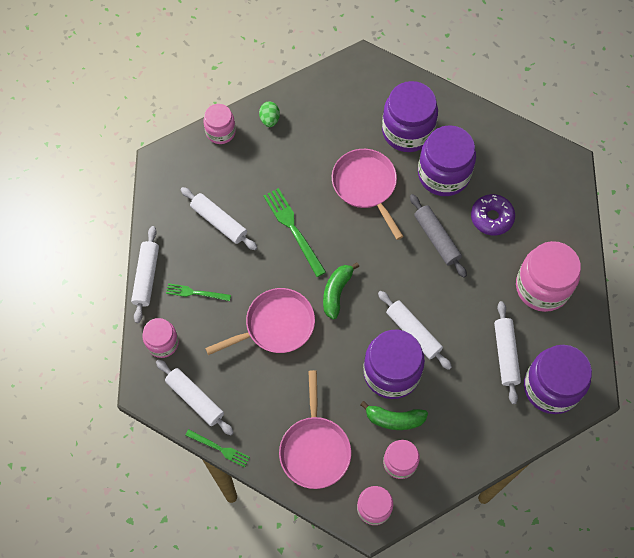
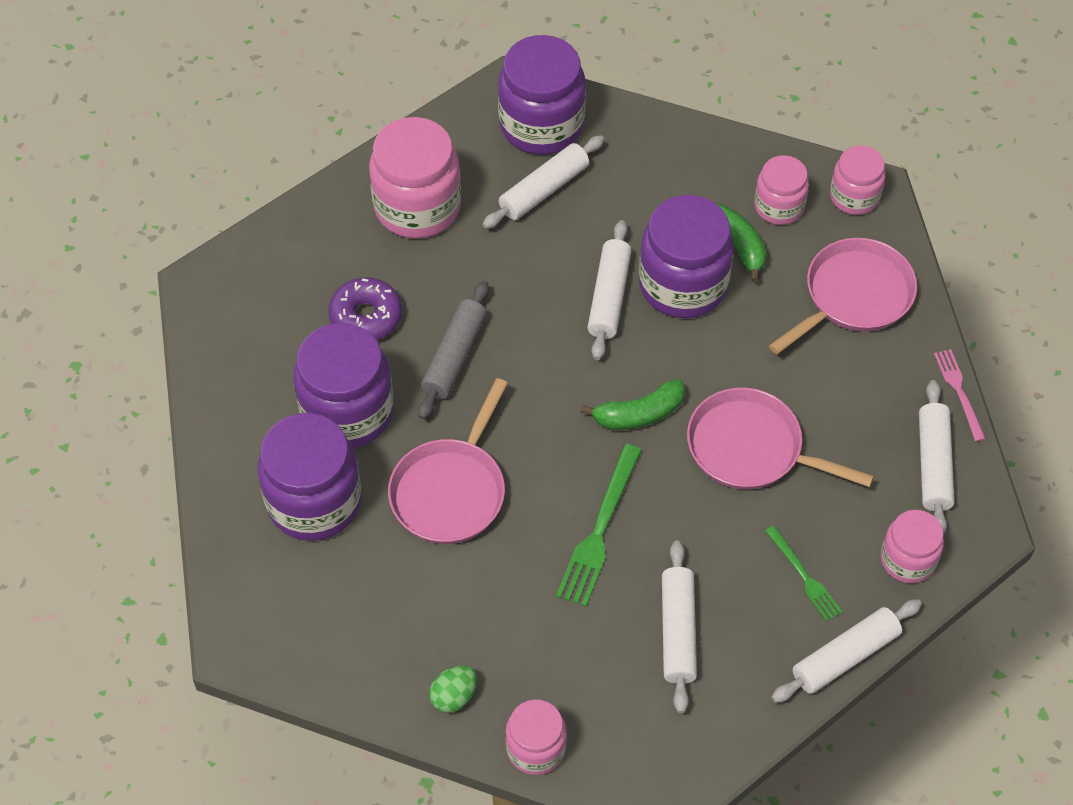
camera: 130 degrees left, 10 degrees down
(219, 448) = (959, 391): green fork -> pink fork

